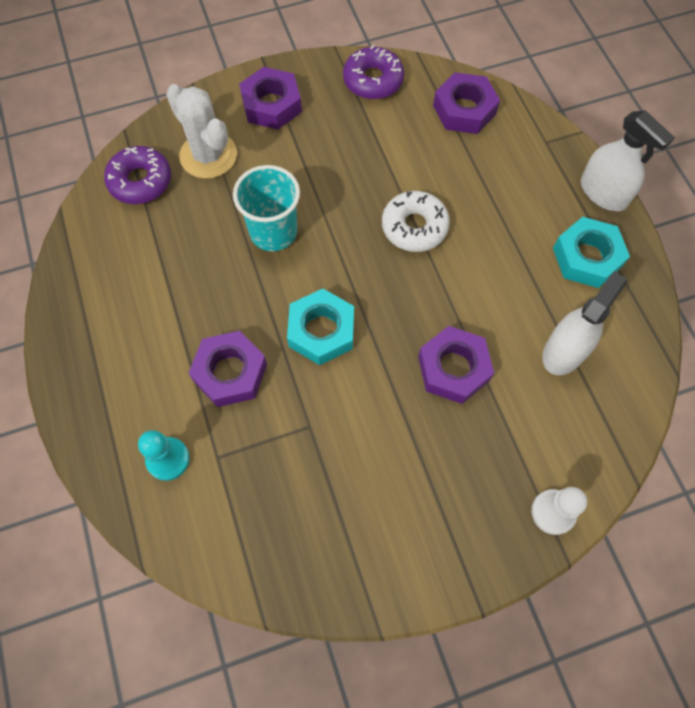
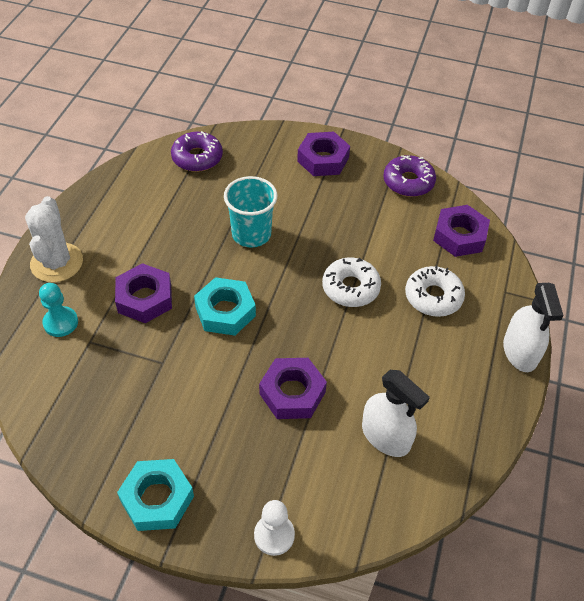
camera: 35 degrees right, 15 degrees down
(208, 155) = (253, 166): white cactus -> white cactus (57, 263)
(492, 187) = (433, 297): none -> white donut
(564, 351) = (385, 436): white spray bottle -> white spray bottle turned 60 degrees clockwise
(587, 257) = (464, 386): turquoise nut -> turquoise nut (157, 499)

